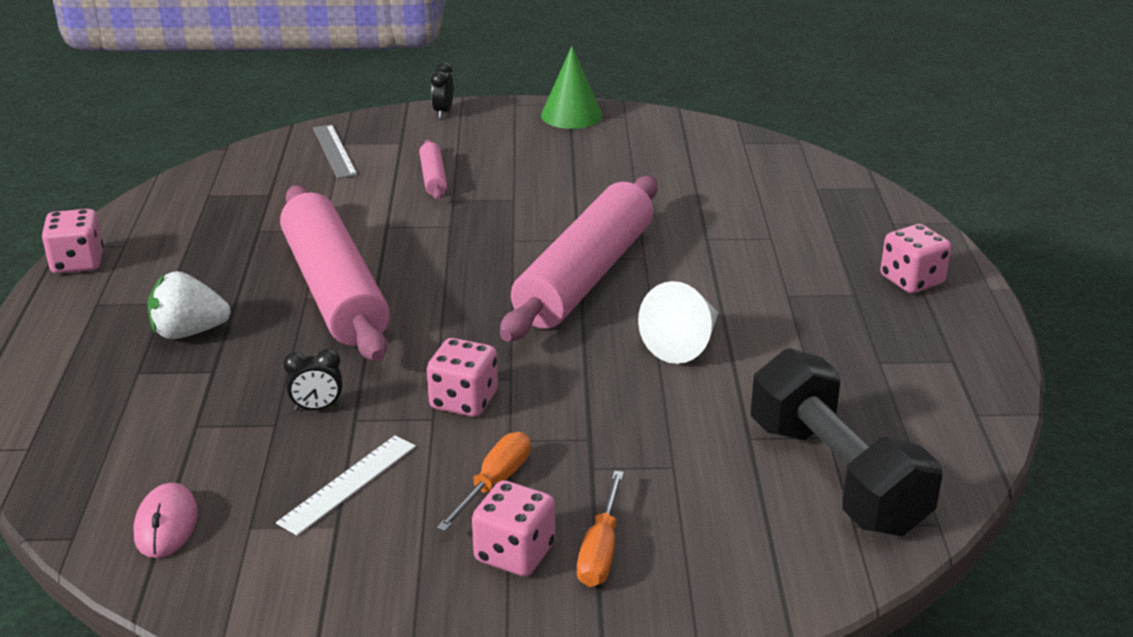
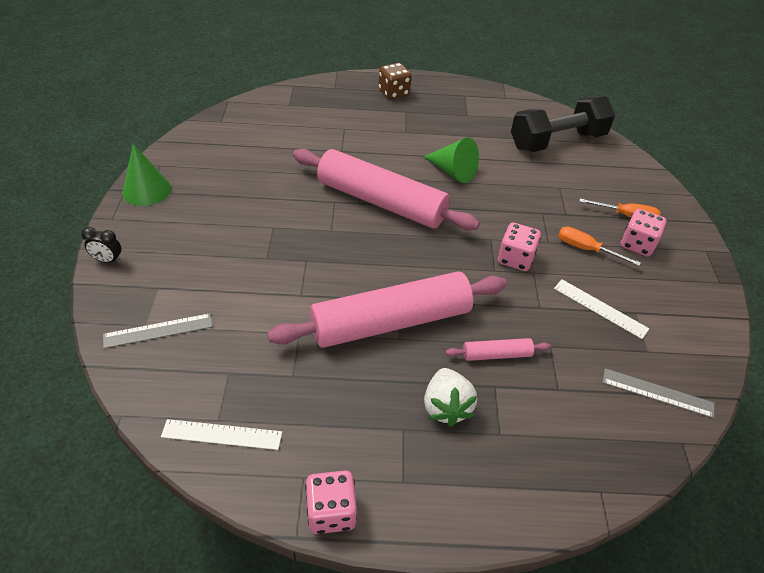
camera: 90 degrees left, 15 degrees up
(166, 525) = (657, 392): pink mouse -> grey ruler
(189, 198) = (222, 435): none -> white ruler
(317, 408) = (531, 325): black clock -> none
(433, 178) = (228, 268): pink rolling pin -> pink rolling pin (496, 354)
(684, 343) = (452, 171): white cone -> green cone
(911, 280) = (394, 93): pink dice -> brown dice

